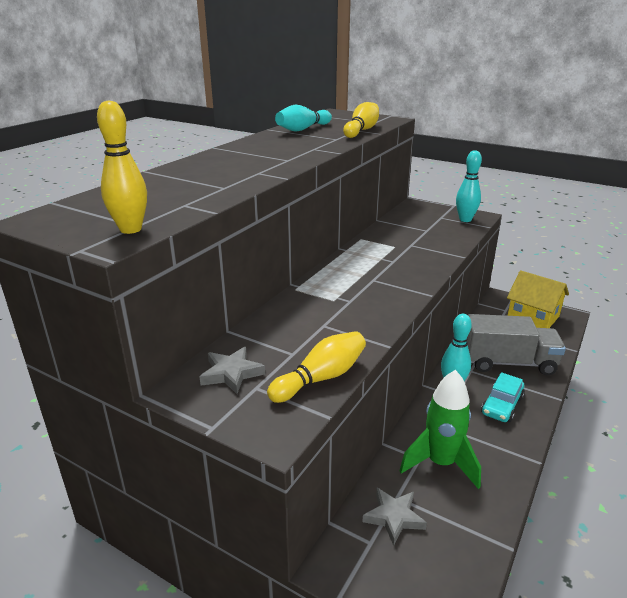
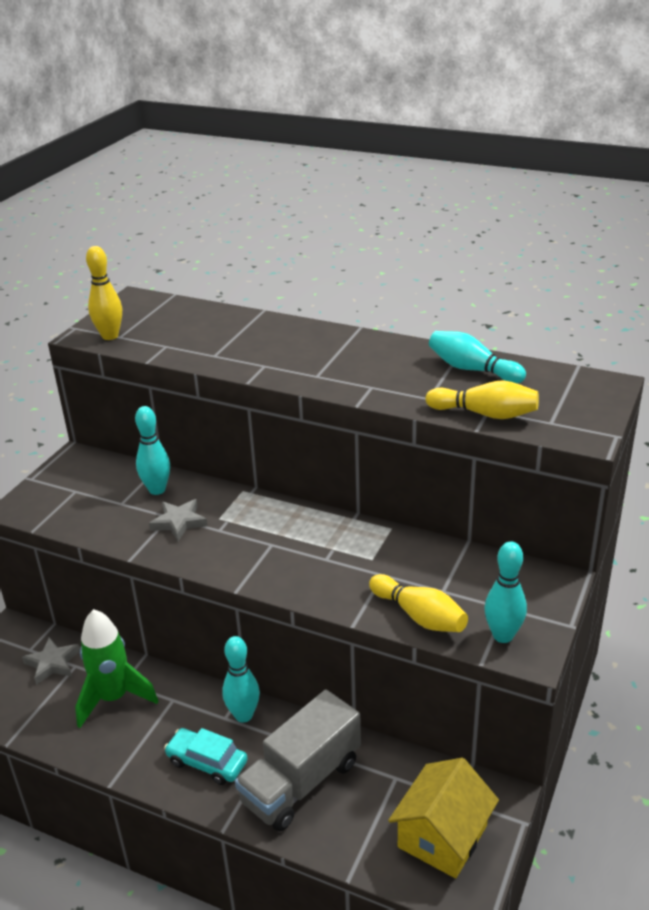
camera: 85 degrees right, 5 degrees up
(231, 373) = (95, 476): grey star -> grey star (179, 522)
(276, 332) = (157, 490): none -> turquoise bowling pin
(321, 378) = (82, 522): yellow bowling pin -> yellow bowling pin (419, 616)
(508, 363) = (301, 781): grey truck -> grey truck turned 45 degrees clockwise

